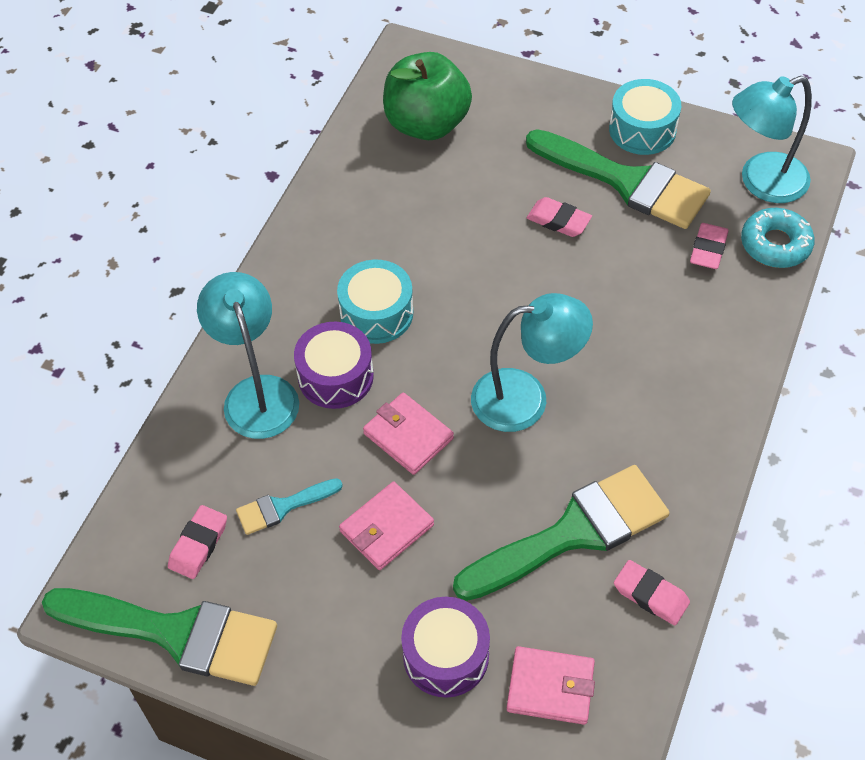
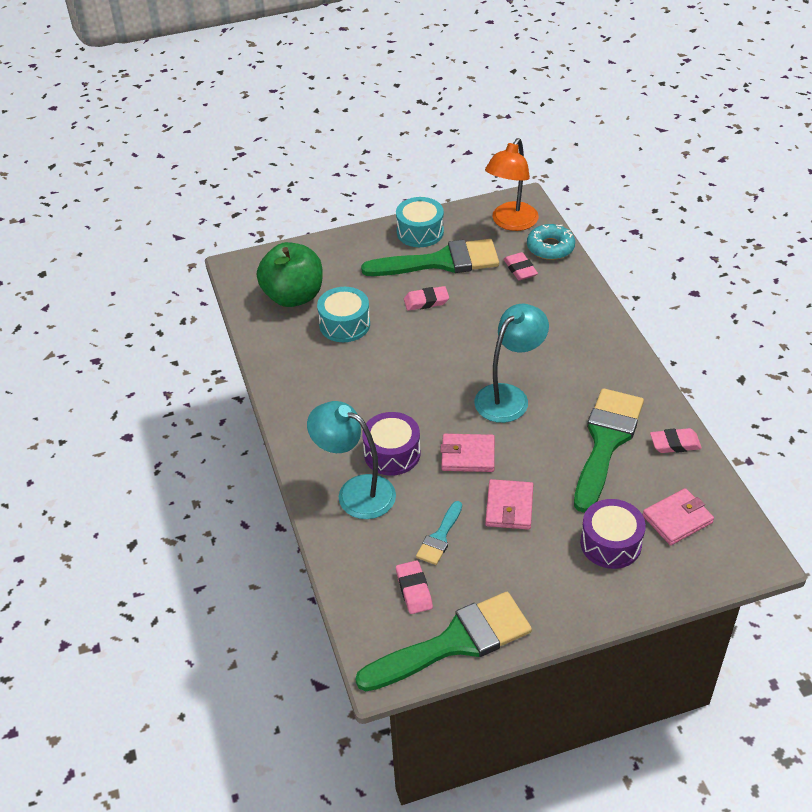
camera: 40 degrees left, 10 degrees down
(376, 313) = (378, 408): turquoise drum -> turquoise drum (344, 324)
(761, 182) = (510, 223): turquoise lamp -> orange lamp

